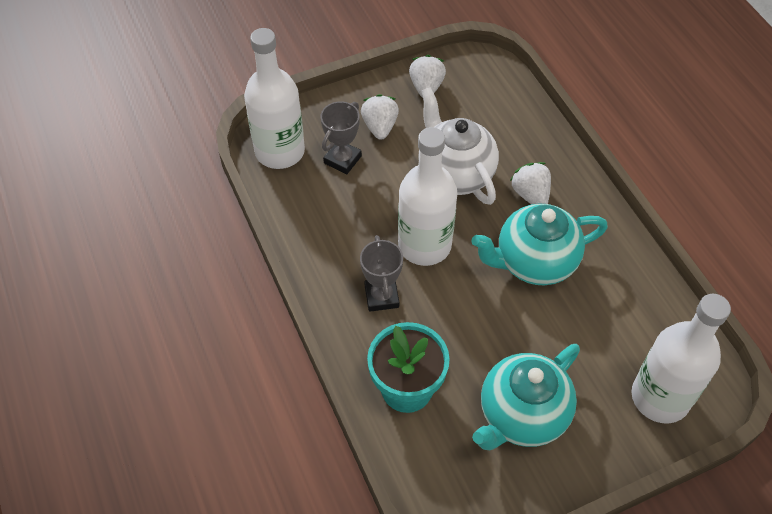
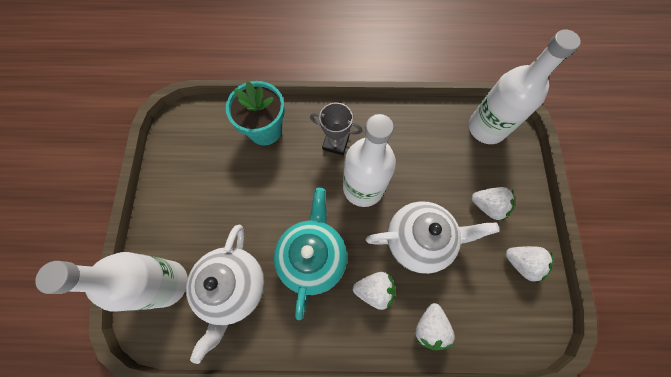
camera: 115 degrees right, 15 degrees up
(342, 159) = (463, 166): grey trophy -> none
(521, 415) = (210, 186): turquoise teapot -> none
(534, 140) = (429, 327): none -> white strawberry
(616, 324) = (234, 287): none -> white teapot

